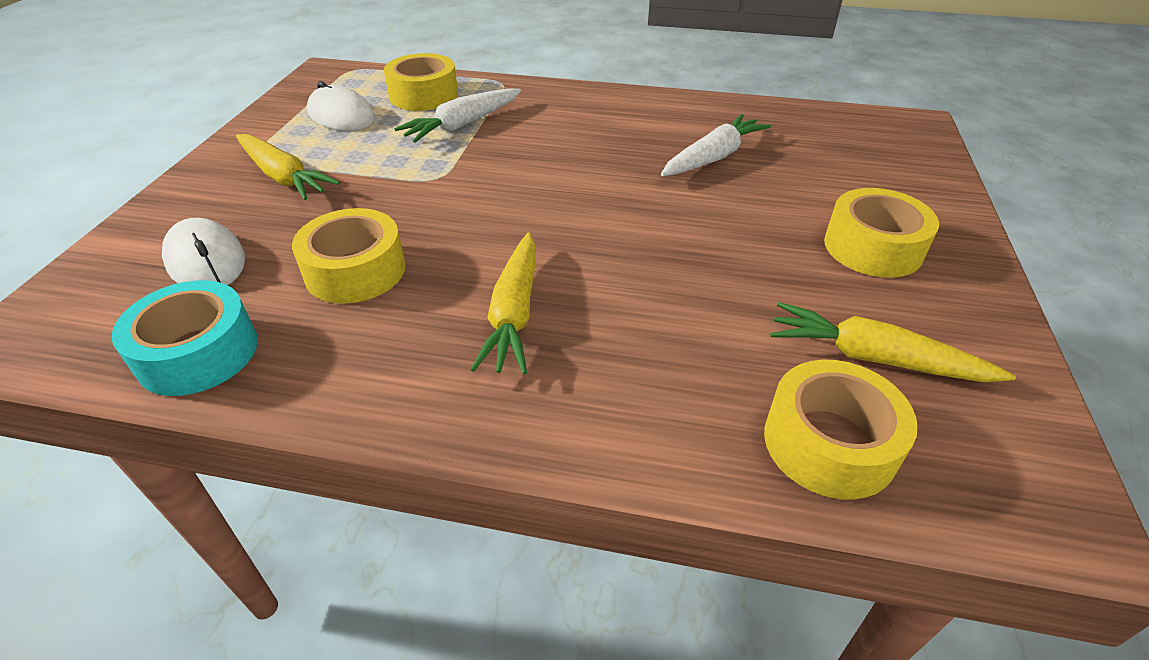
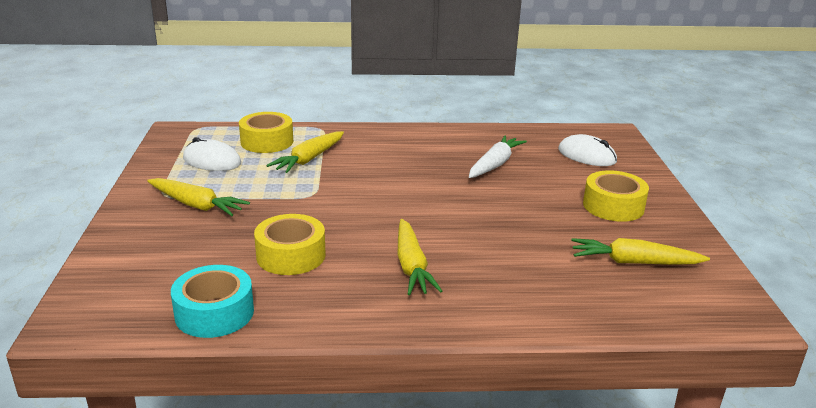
camera: 15 degrees left, 15 degrees down
(206, 260) = (178, 262): white mouse -> white mouse (587, 155)
(462, 125) = (309, 159): white carrot -> yellow carrot
(829, 443) = (623, 304): yellow tape -> none

